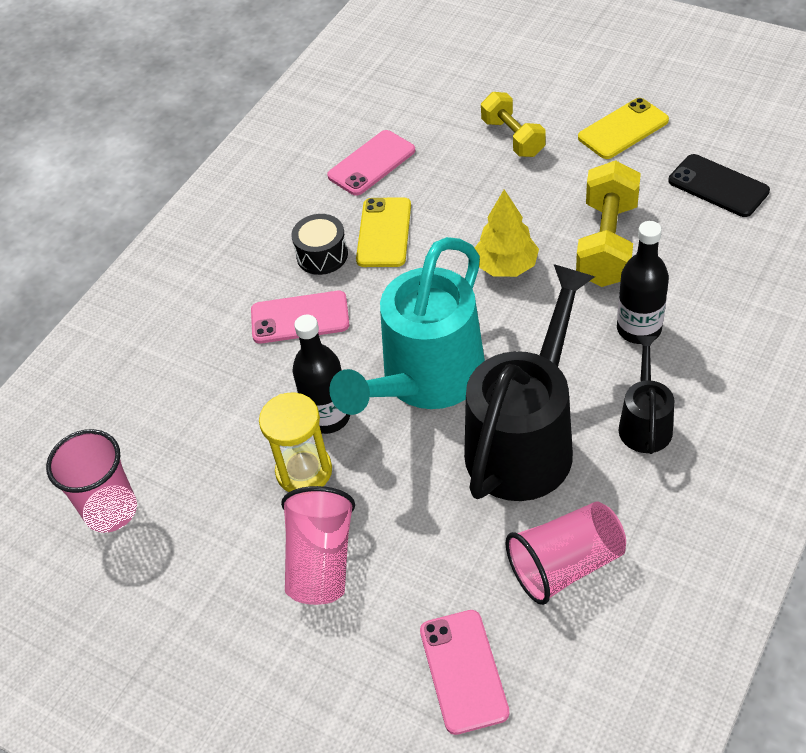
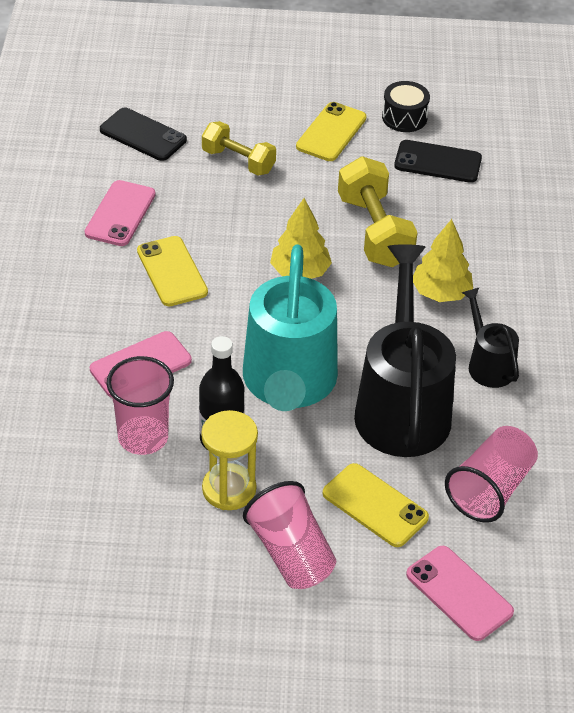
camera: 35 degrees left, 5 degrees down
(111, 510) = (70, 579): pink cup -> pink cup (143, 437)
(322, 255) = (126, 306): black drum -> black drum (404, 117)
(434, 539) = (375, 505): none -> yellow phone
(438, 91) = (143, 135): none -> black phone
(639, 329) = (441, 293): black bottle -> yellow tree

